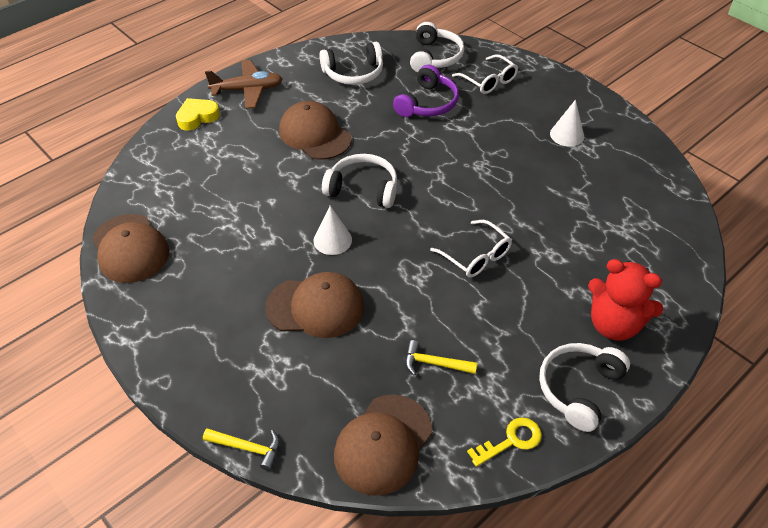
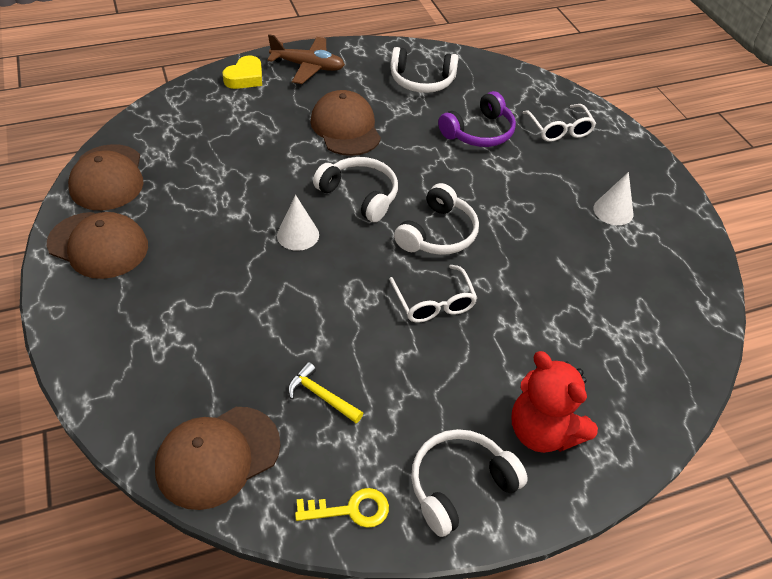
camera: 20 degrees right, 0 degrees up
(197, 117) = (245, 78): yellow heart -> yellow heart turned 135 degrees clockwise
(248, 448) = (88, 405): yellow hammer -> none
(315, 307) = (240, 294): brown cap -> brown cap (98, 245)
(435, 57) = (516, 89): white headphones -> white headphones (438, 233)

